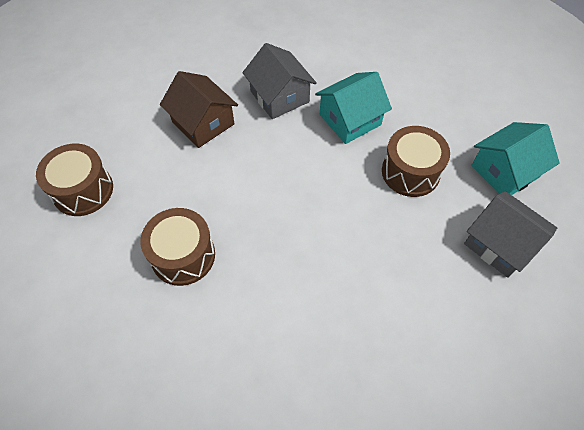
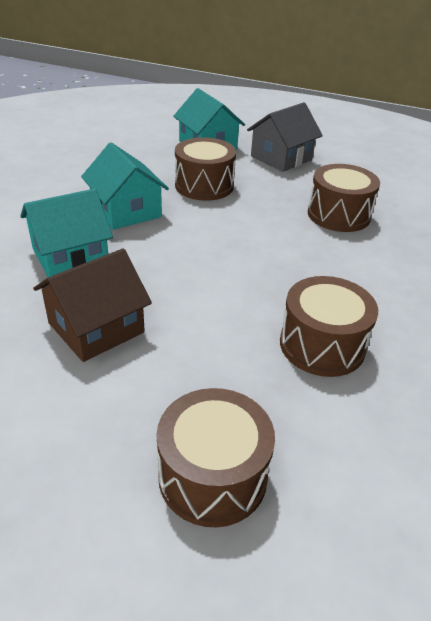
camera: 90 degrees left, 20 degrees down
(279, 96) = (70, 257): grey house -> turquoise house
(379, 292) = (338, 215): none -> brown drum

